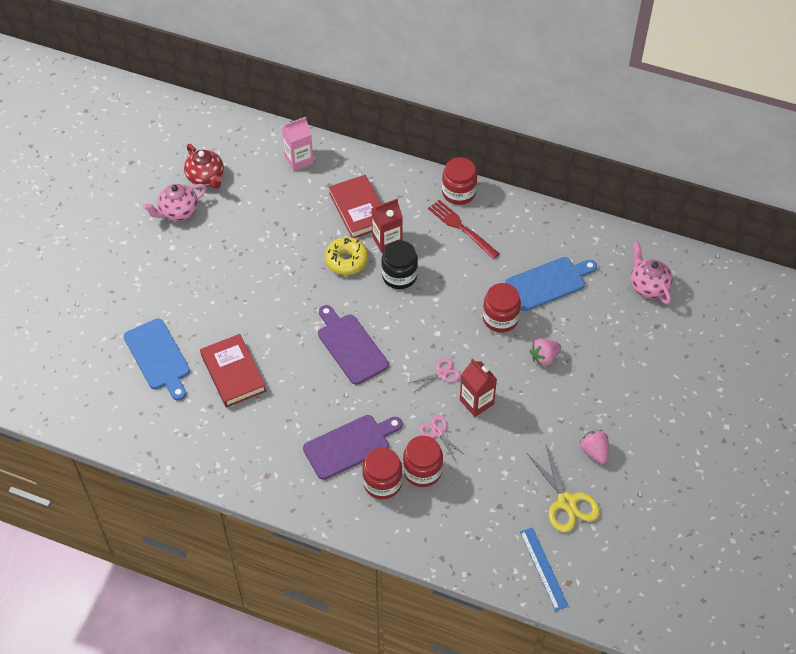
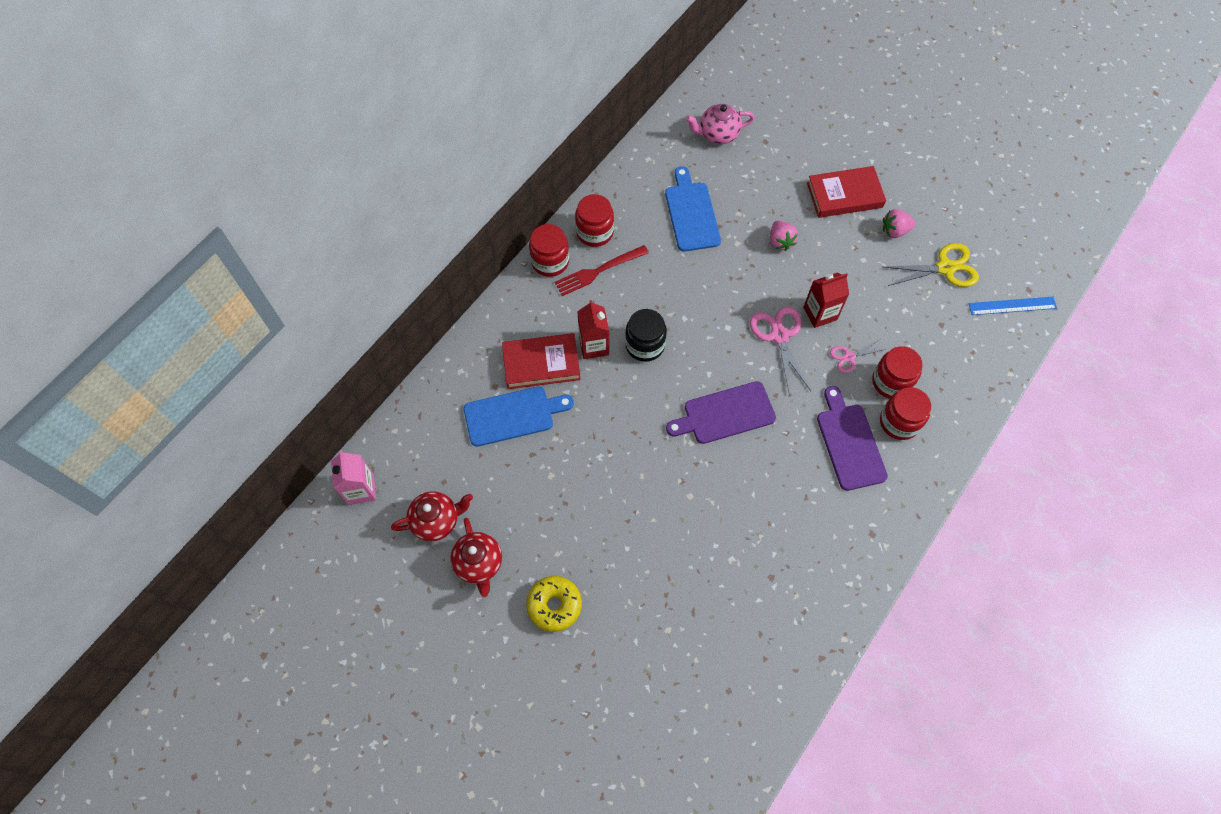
camera: 75 degrees left, 10 degrees up
(158, 357) = (691, 625): blue cutting board -> blue cutting board (513, 415)
(178, 212) = (479, 563): pink teapot -> red teapot
(233, 373) = (732, 543): red book -> red book (844, 195)
(299, 160) = (446, 410): pink carton -> pink carton (361, 489)
(346, 260) = (609, 392): yellow donut -> yellow donut (554, 605)
(441, 374) = (779, 336): pink scissors -> pink scissors, size x1.74
(500, 318) = (724, 266): red jar -> red jar (594, 232)

